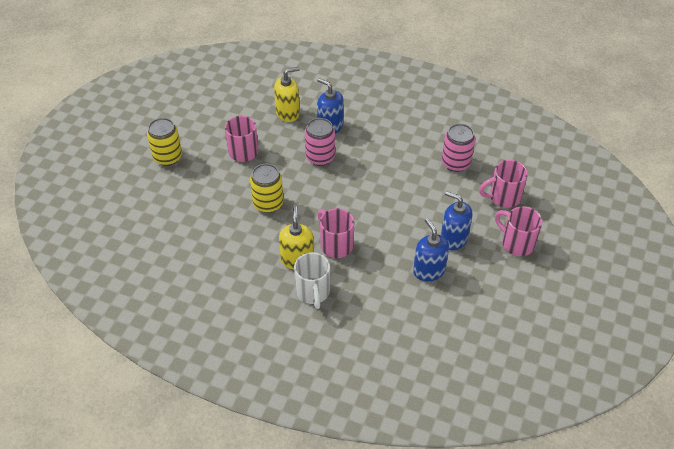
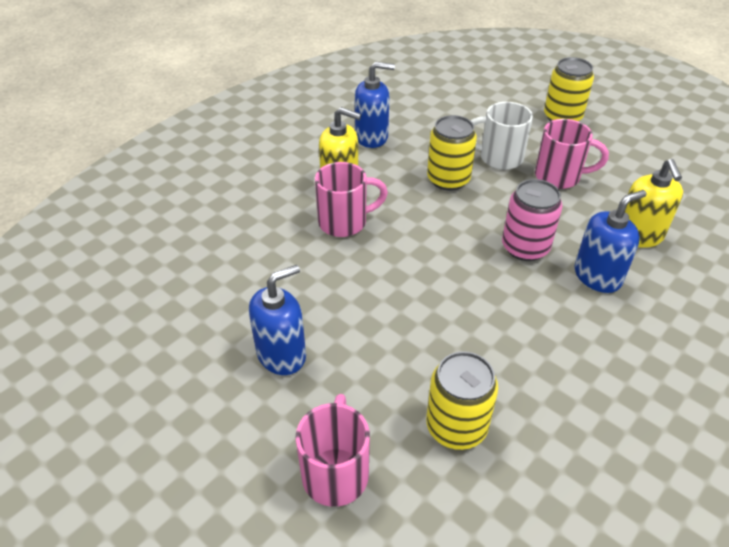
camera: 110 degrees right, 5 degrees down
(313, 292) = (282, 186): white mug -> white mug (499, 158)
(429, 270) = (242, 303): blue soap dispenser -> blue soap dispenser (372, 137)
(456, 163) = (456, 427): pink can -> yellow can
(516, 243) = (220, 444): pink mug -> none

